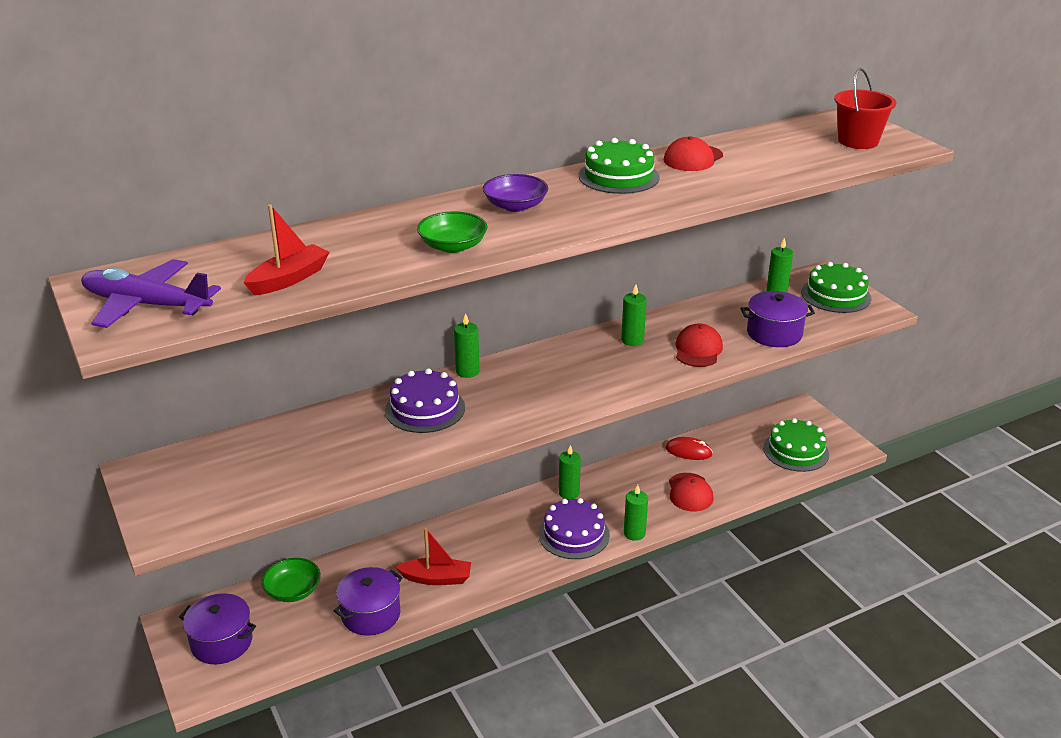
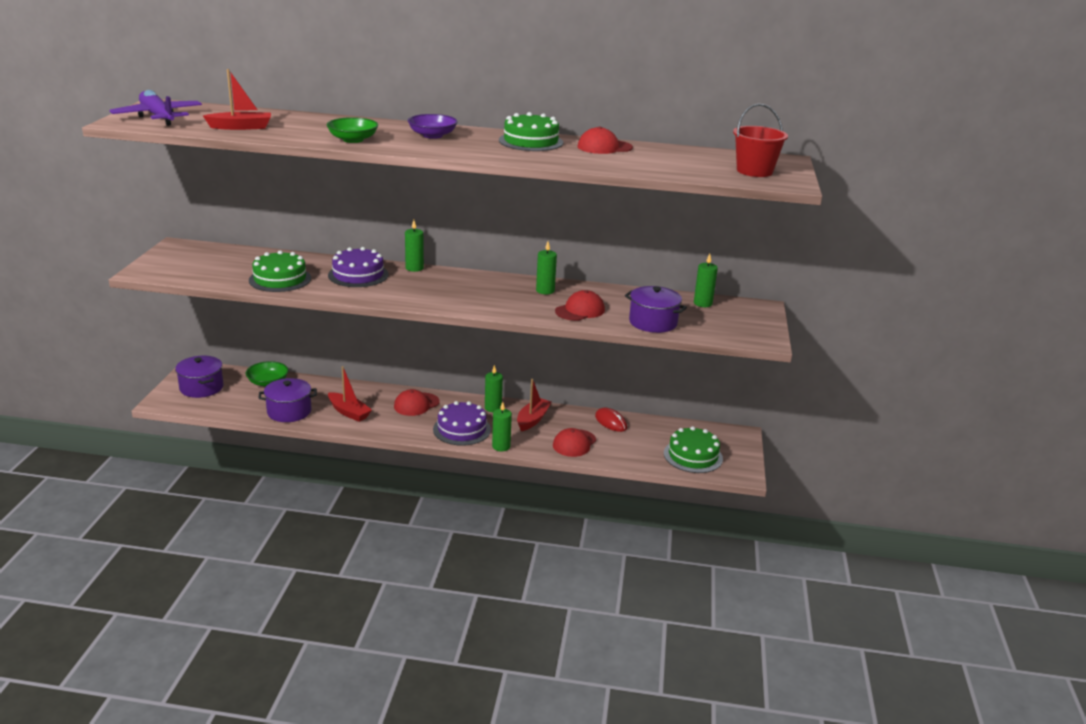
camera: 35 degrees right, 5 degrees down
(491, 529) = (416, 404): none -> red cap
(621, 486) = (532, 419): none -> red boat
(836, 295) = (746, 321): green cake -> green cake (280, 279)

